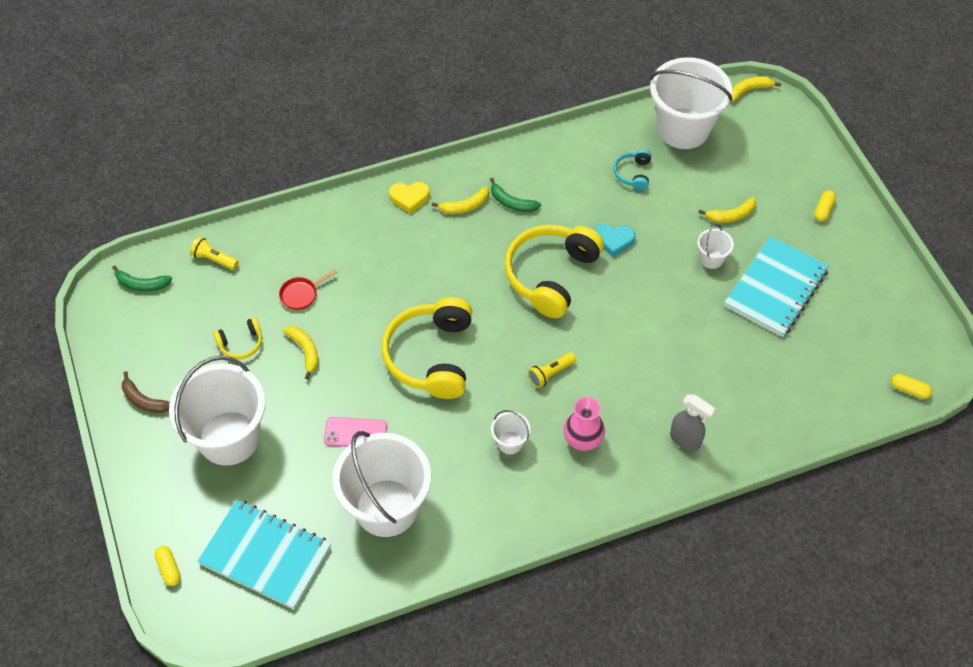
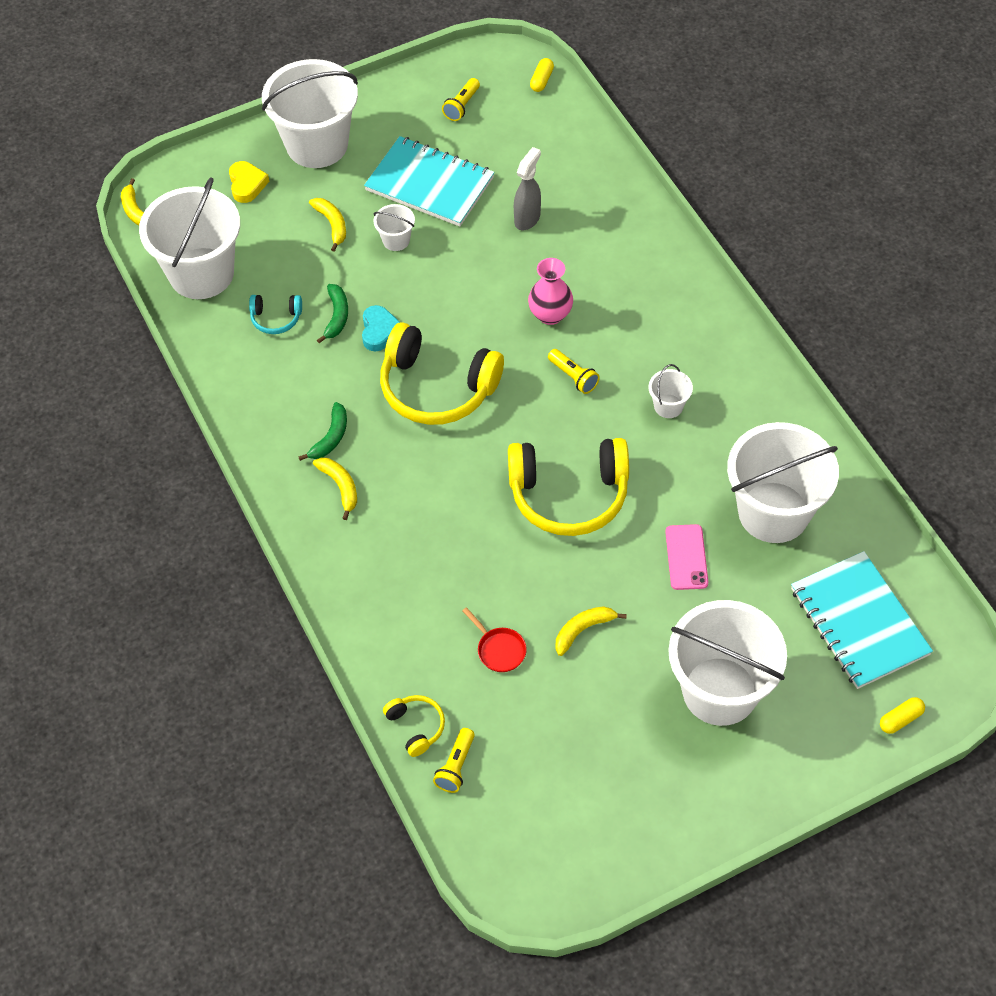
camera: 95 degrees left, 0 degrees up
(142, 284) = (508, 850): green banana -> green banana (337, 316)
(144, 400) = (686, 802): brown banana -> none
(241, 343) = (583, 705): yellow headphones -> yellow headphones (416, 727)
(265, 555) = (859, 622): turquoise notebook -> turquoise notebook turned 45 degrees counterclockwise
(409, 198) = (332, 550): yellow heart -> yellow heart (247, 184)
(582, 440) = (652, 341): pink vase -> pink vase (550, 315)
(685, 440) = (634, 254): grey spray bottle -> grey spray bottle (527, 218)
(823, 210) = (317, 145): yellow capsule -> white bucket
(873, 321) = (462, 106): none -> yellow flashlight

